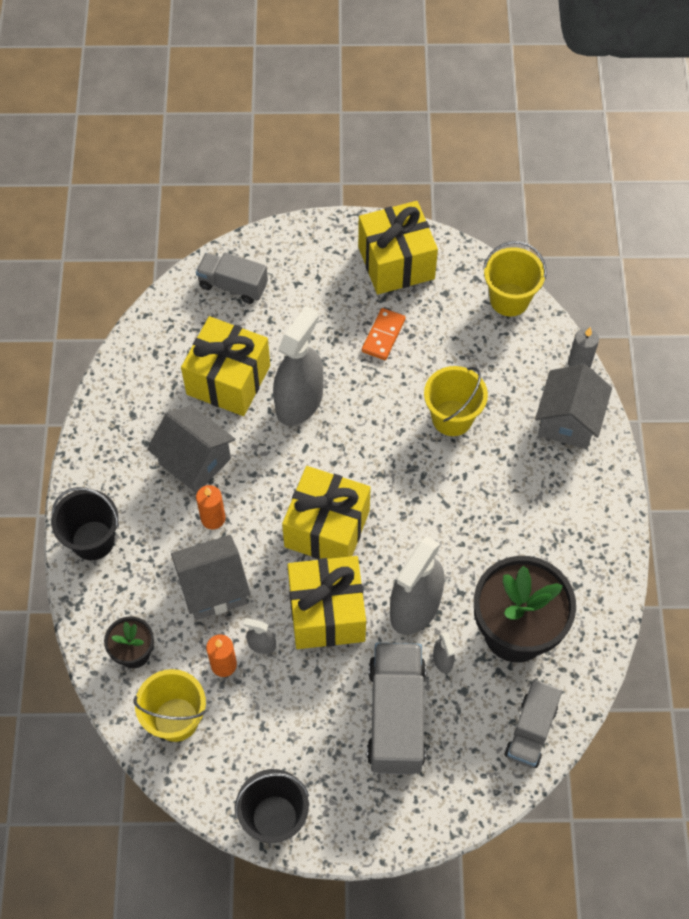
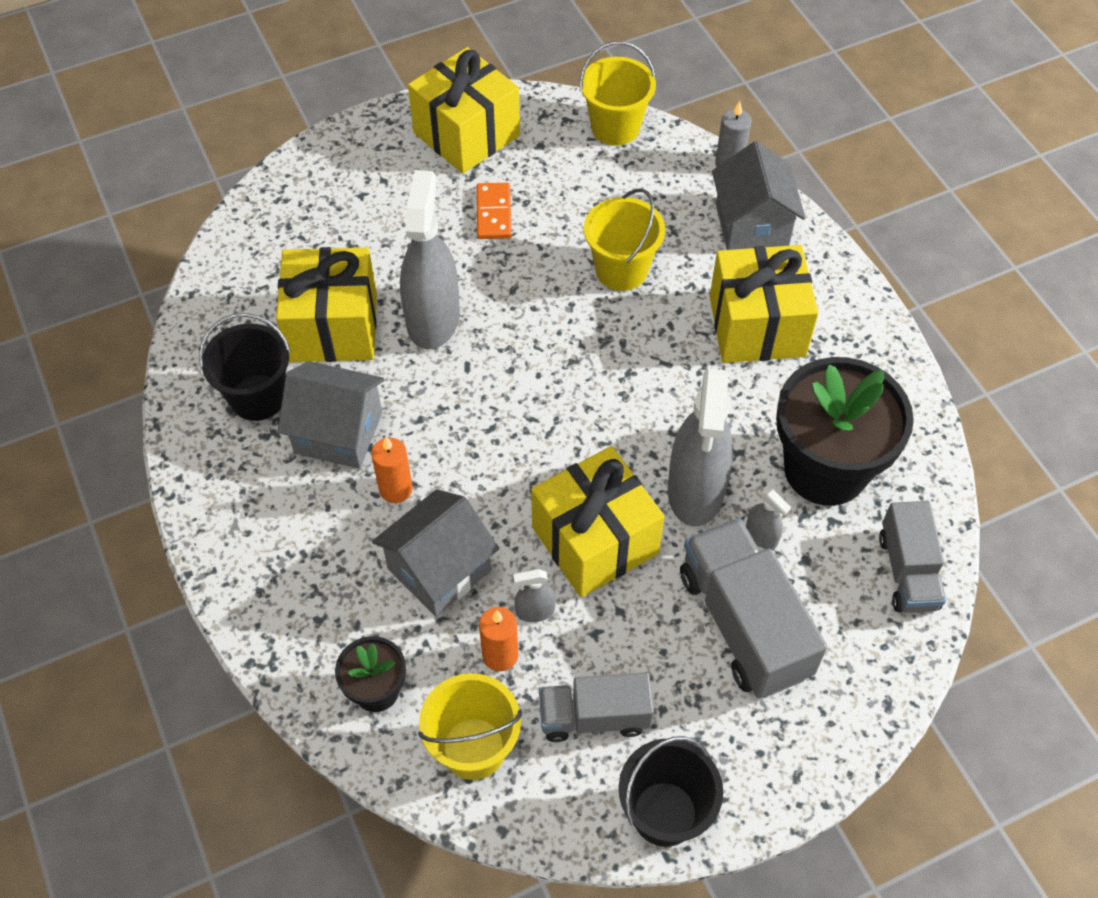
camera: 25 degrees left, 5 degrees down
(93, 540) = (253, 576): black bucket -> black bucket (258, 397)
(233, 285) = (285, 224): grey truck -> grey truck (594, 717)
(327, 528) = (542, 445): yellow gift -> yellow gift (757, 326)

